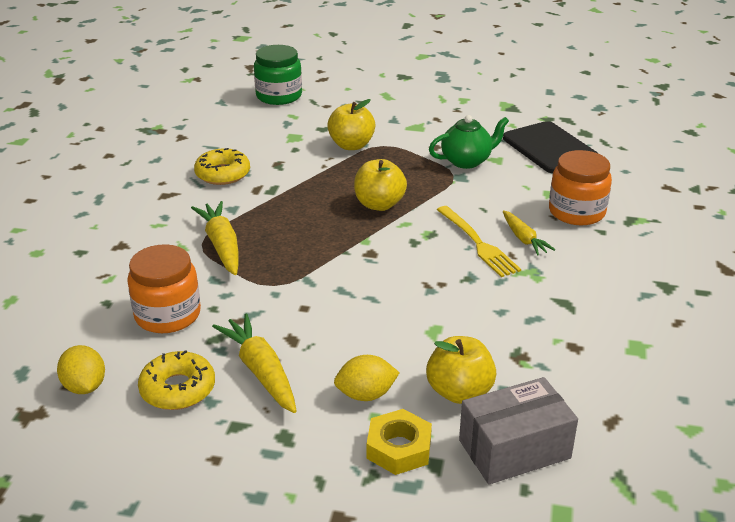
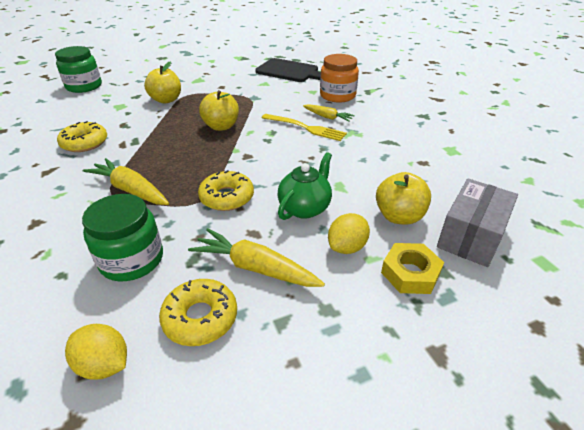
camera: 35 degrees left, 5 degrees up
(167, 315) = (132, 260): orange jar -> green jar
(303, 292) = (227, 197): none -> yellow donut
(467, 161) = (248, 89): green teapot -> green teapot (305, 208)

